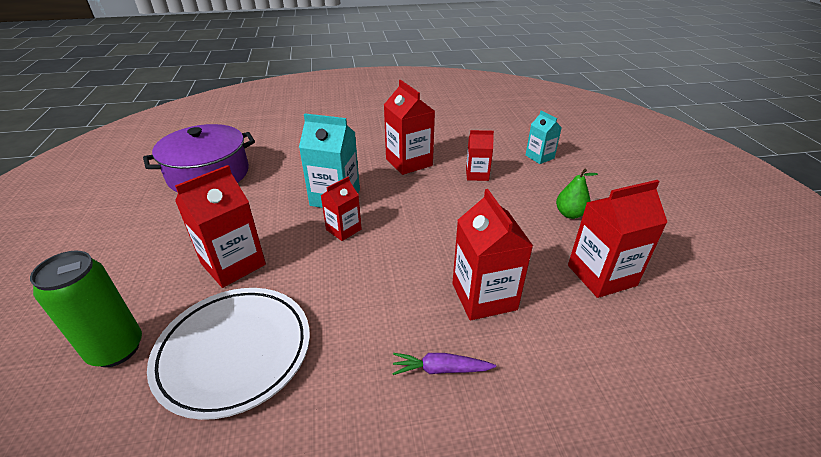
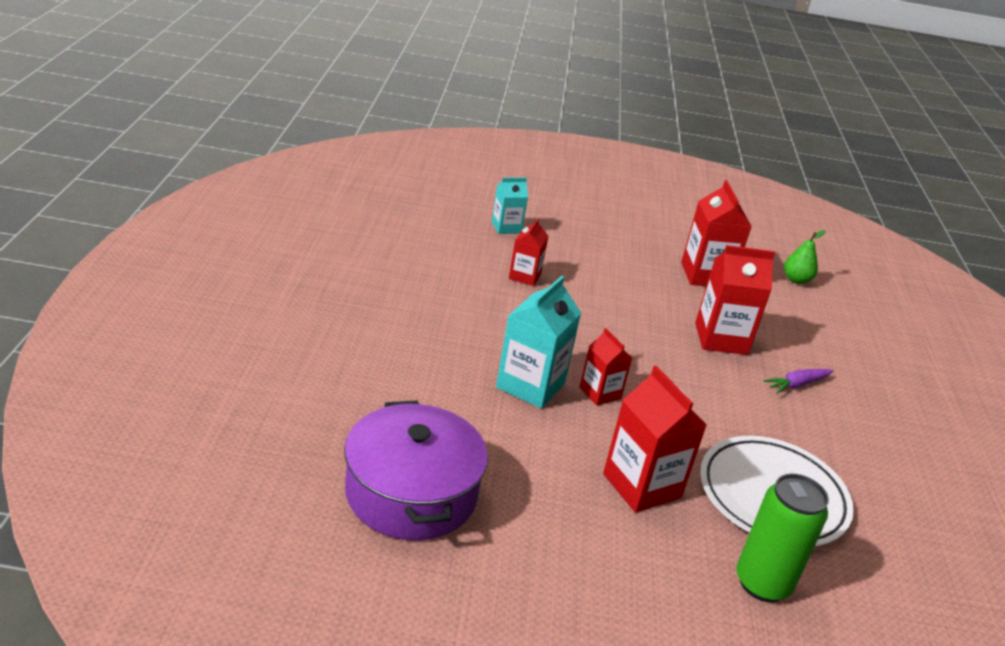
camera: 80 degrees left, 5 degrees down
(409, 162) = (472, 311): red carton -> none
(440, 369) = (797, 385): purple carrot -> purple carrot turned 45 degrees clockwise
(570, 214) = (618, 254): green pear -> green pear (796, 280)

